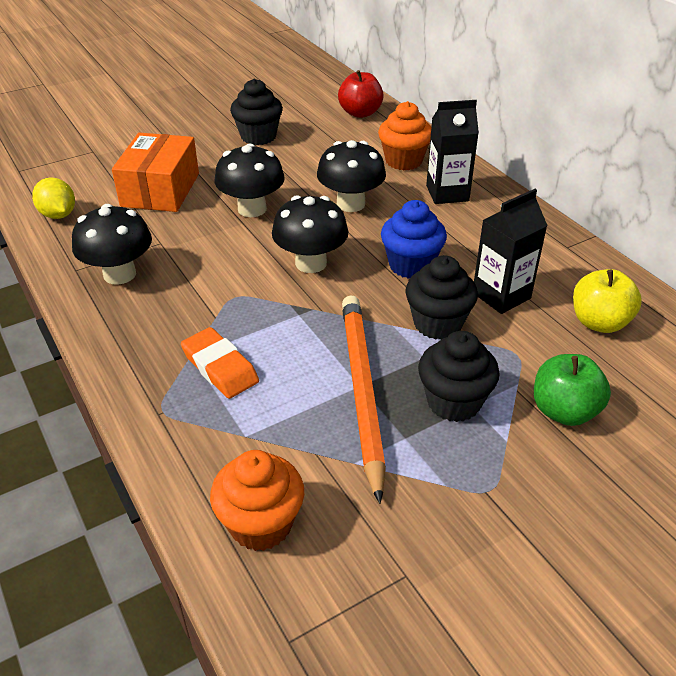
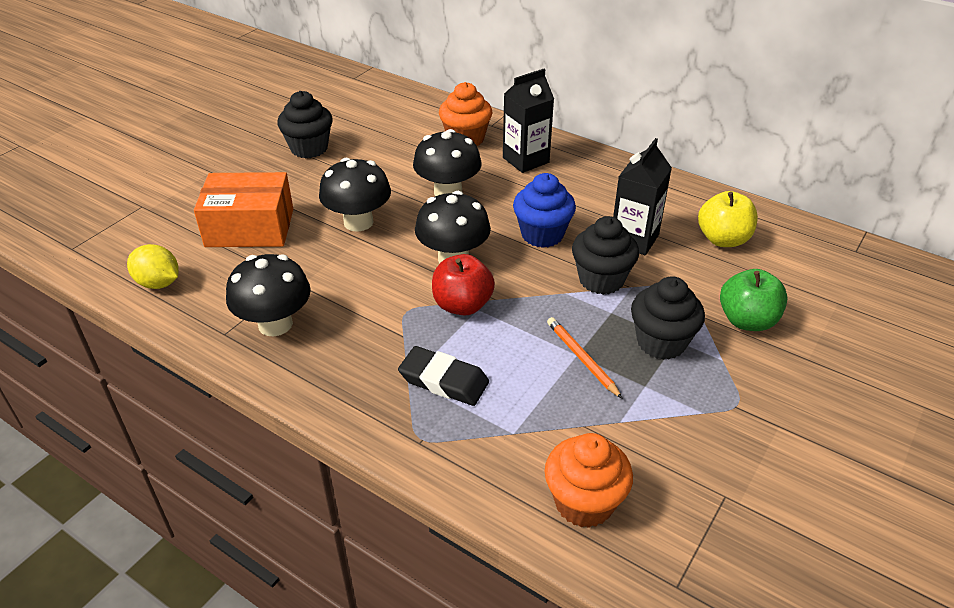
camera: 25 degrees left, 0 degrees up
(160, 190) = (250, 228): orange box -> orange box turned 75 degrees counterclockwise
(220, 367) = (444, 380): orange eraser -> black eraser
(360, 113) = (391, 102): red apple -> red apple (462, 305)
(361, 390) = (582, 358): orange pencil -> orange pencil, size x0.49

